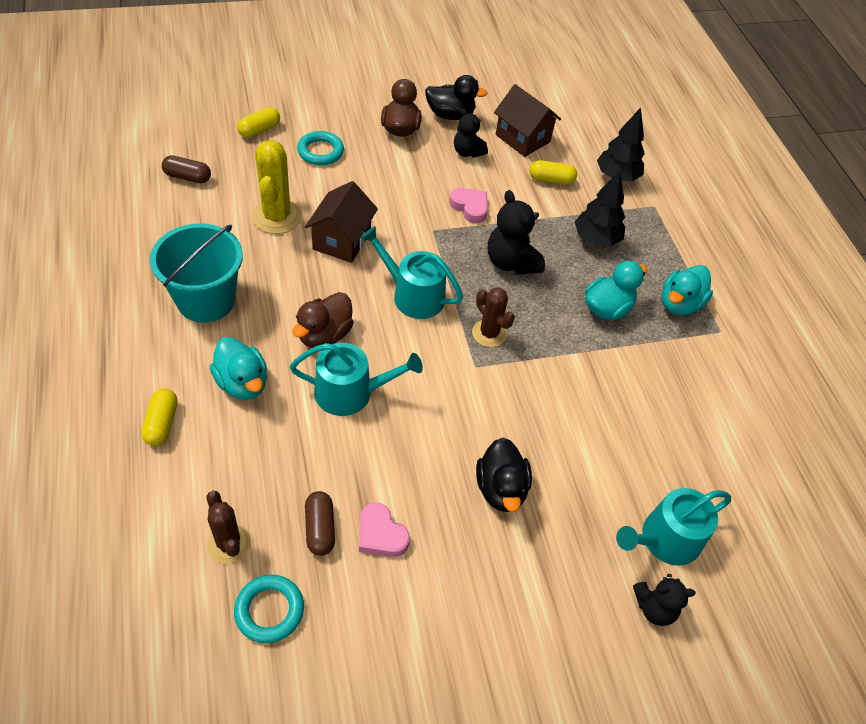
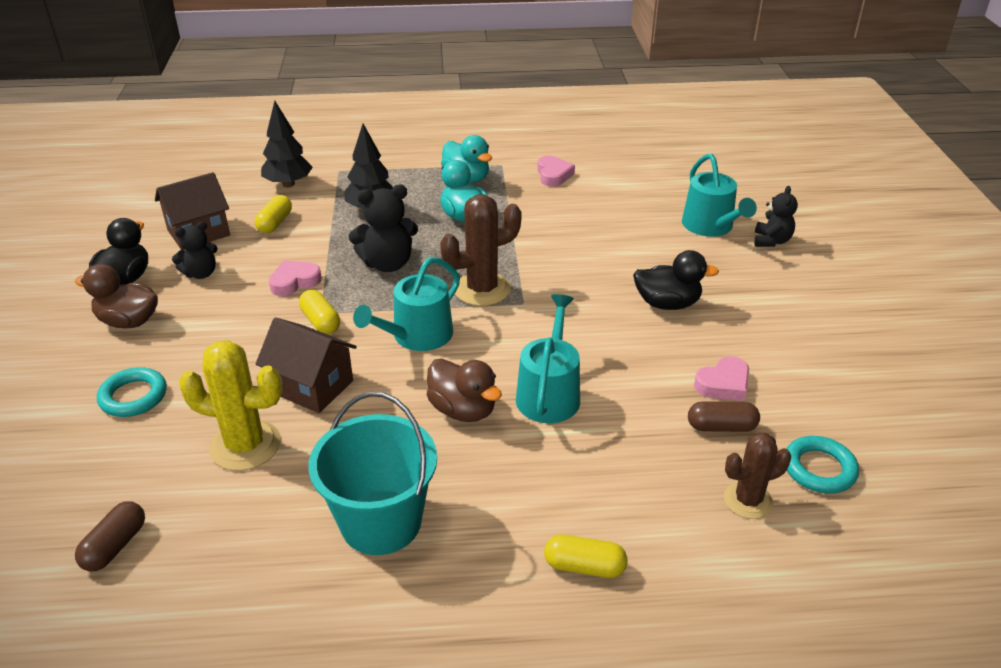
camera: 75 degrees left, 15 degrees down
(242, 383) = (527, 486): turquoise duck -> none
(259, 130) = (50, 459): yellow capsule -> yellow capsule (321, 321)
(489, 333) = (482, 289): brown cactus -> brown cactus, size x1.53
(718, 379) = (553, 175): none -> pink heart

